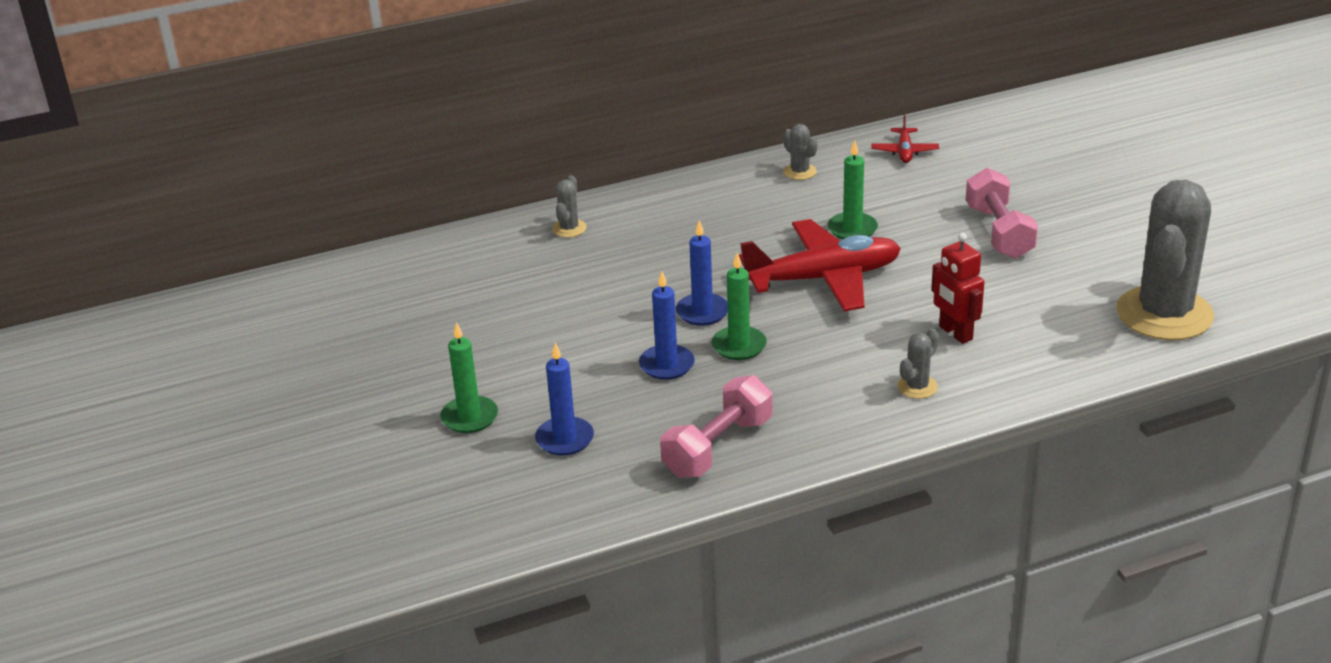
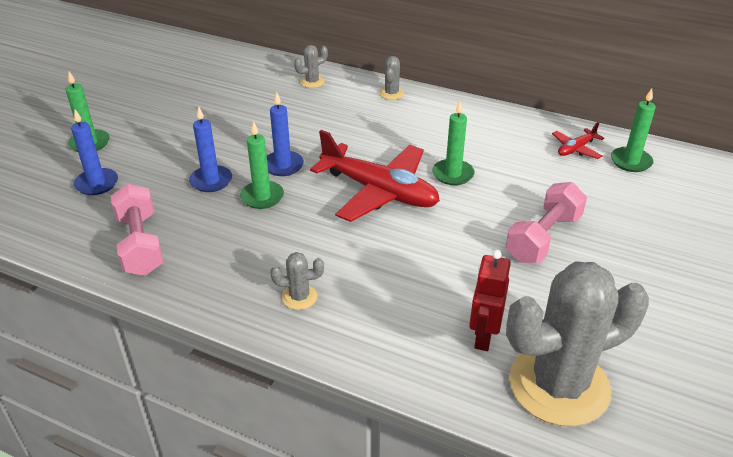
camera: 45 degrees right, 5 degrees up
(718, 447) = (140, 244): pink dumbbell -> pink dumbbell turned 75 degrees clockwise
(800, 172) = (487, 123): grey cactus -> grey cactus (391, 93)
(955, 333) = (387, 281): red robot -> red robot (483, 336)
(958, 138) = (630, 161): none -> green candle

